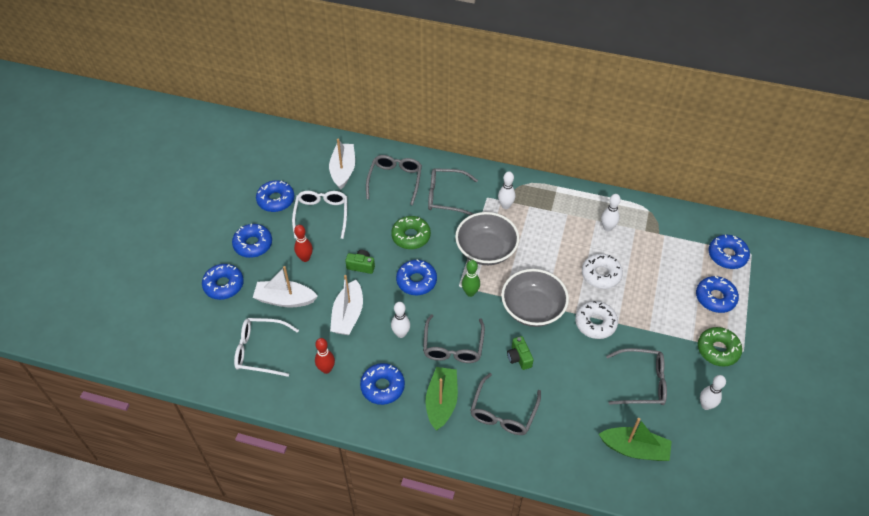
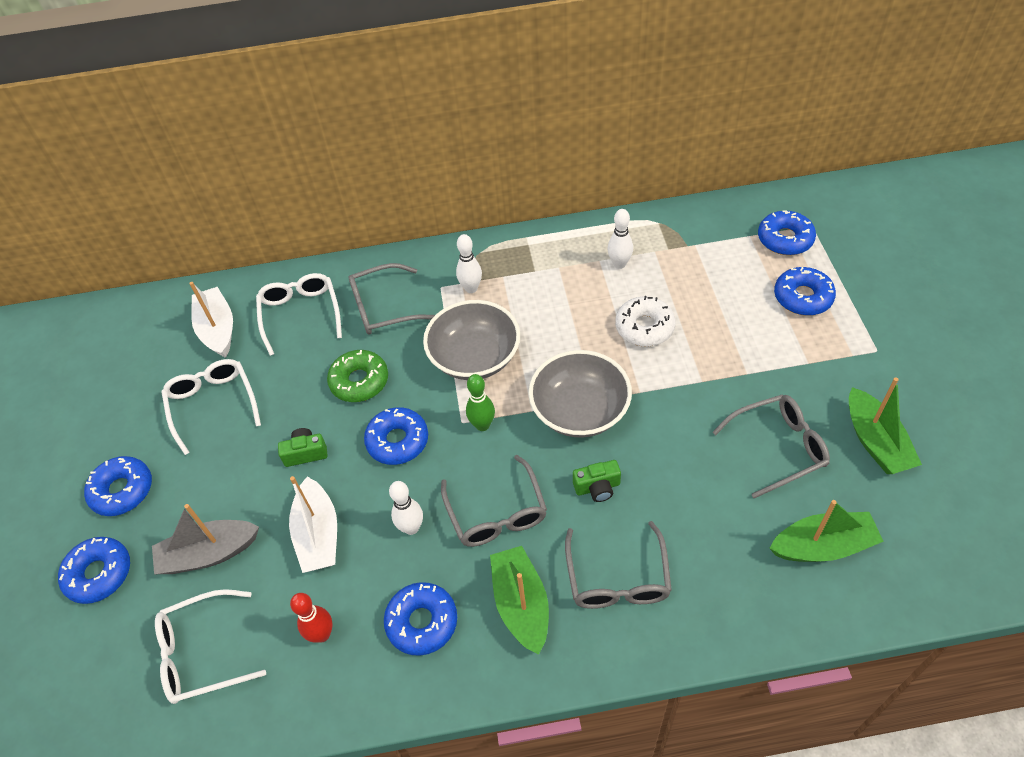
camera: 20 degrees left, 0 degrees up
(276, 200) = (132, 410): blue donut -> none
(285, 299) = (209, 554): white boat -> grey boat
(305, 258) = (214, 477): red bowling pin -> none
(395, 181) = (301, 315): grey glasses -> white glasses
(519, 358) = (597, 487): green camera -> green camera turned 60 degrees counterclockwise
(595, 323) = (673, 394): white donut -> none
(706, 405) = (875, 442): white bowling pin -> green boat
(718, 350) = (845, 362): green donut -> none

